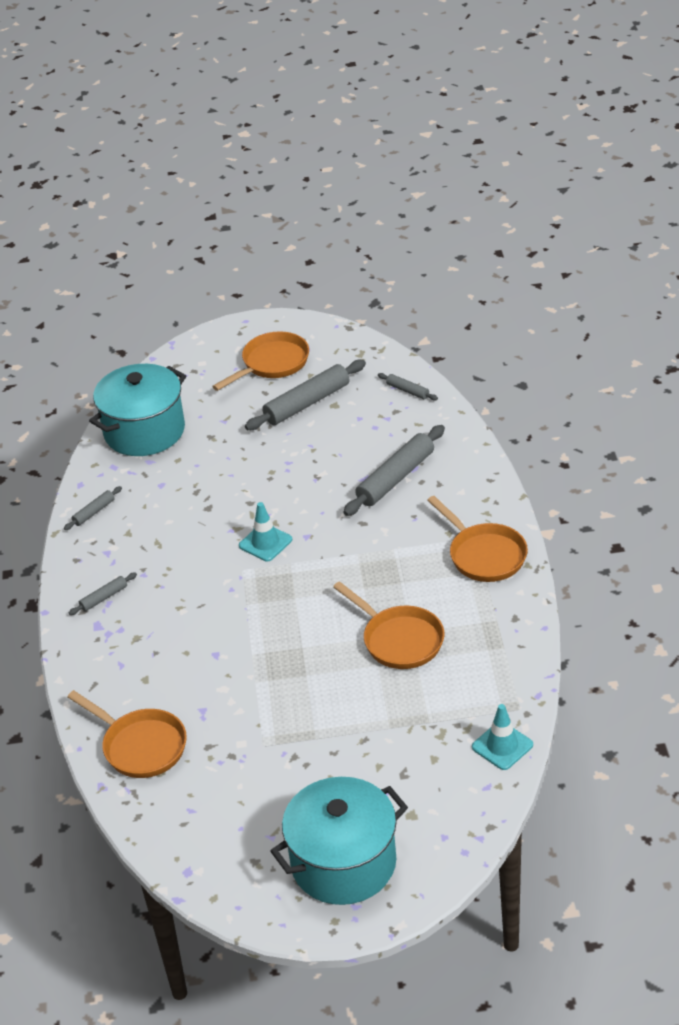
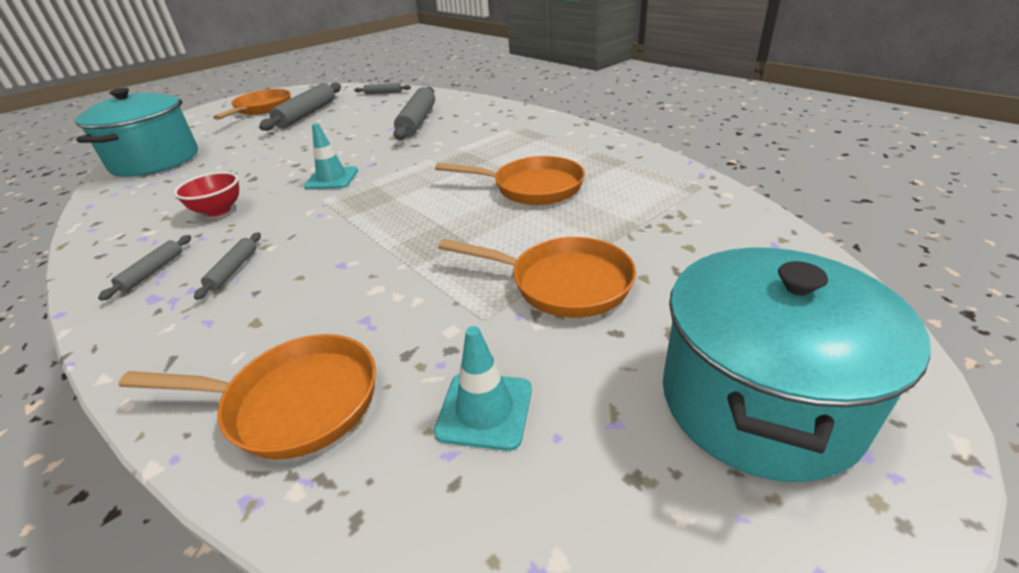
camera: 35 degrees left, 5 degrees down
(94, 512) = (113, 217): grey rolling pin -> grey rolling pin (233, 270)
(166, 544) = (219, 211): none -> red bowl
(484, 555) = (537, 129): orange pan -> orange pan (563, 283)
(502, 746) = (732, 212): turquoise traffic cone -> turquoise traffic cone (485, 410)

